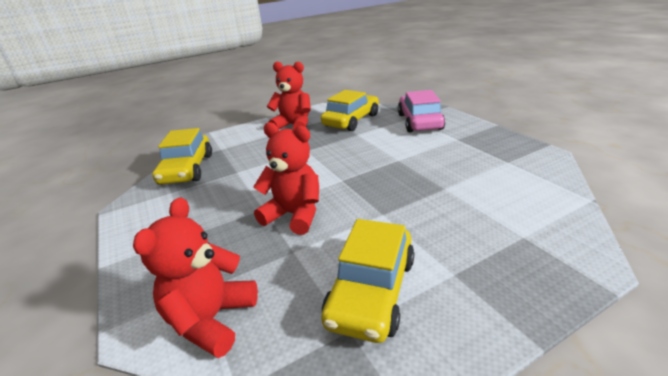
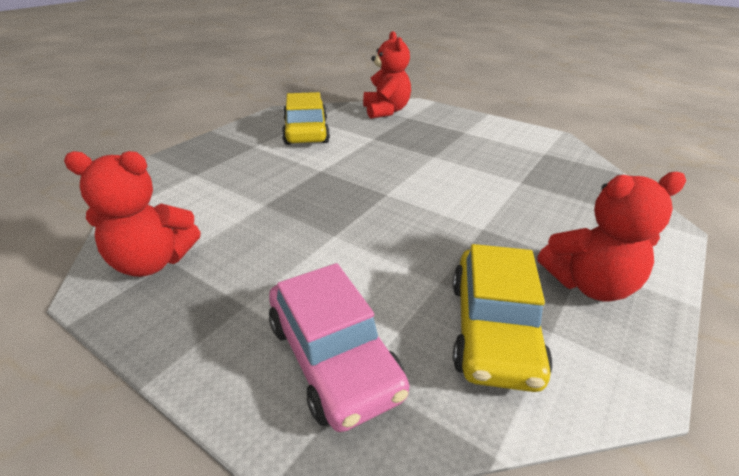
camera: 150 degrees right, 5 degrees up
(187, 169) = (583, 174): yellow car -> none
(294, 215) = (399, 156): red teddy bear -> red teddy bear (153, 262)

